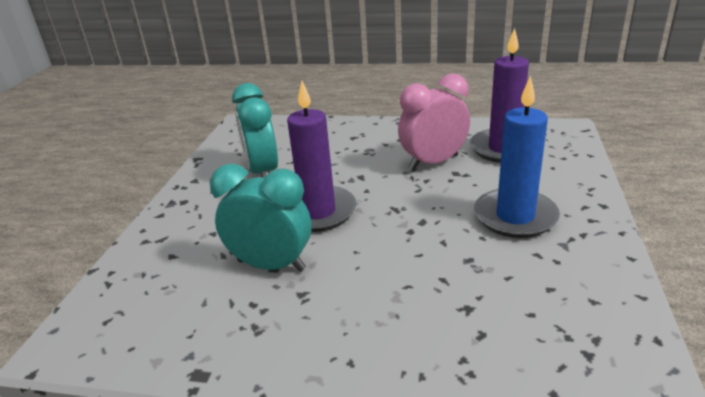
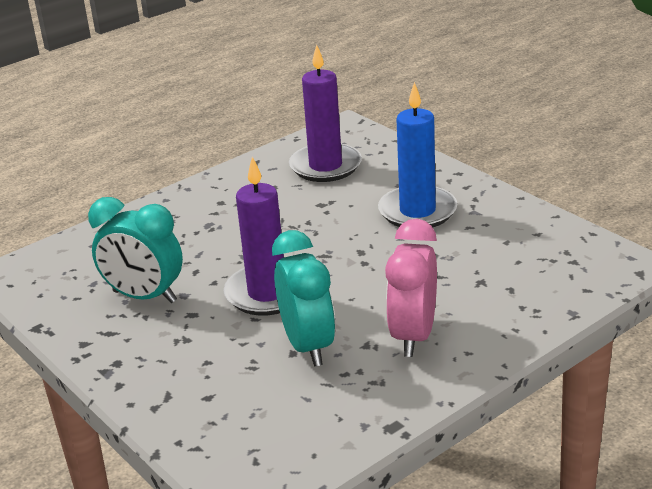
camera: 50 degrees left, 0 degrees up
(271, 265) = (308, 346): turquoise clock -> turquoise clock turned 105 degrees clockwise
(433, 162) = (289, 206): pink clock -> pink clock (413, 336)

